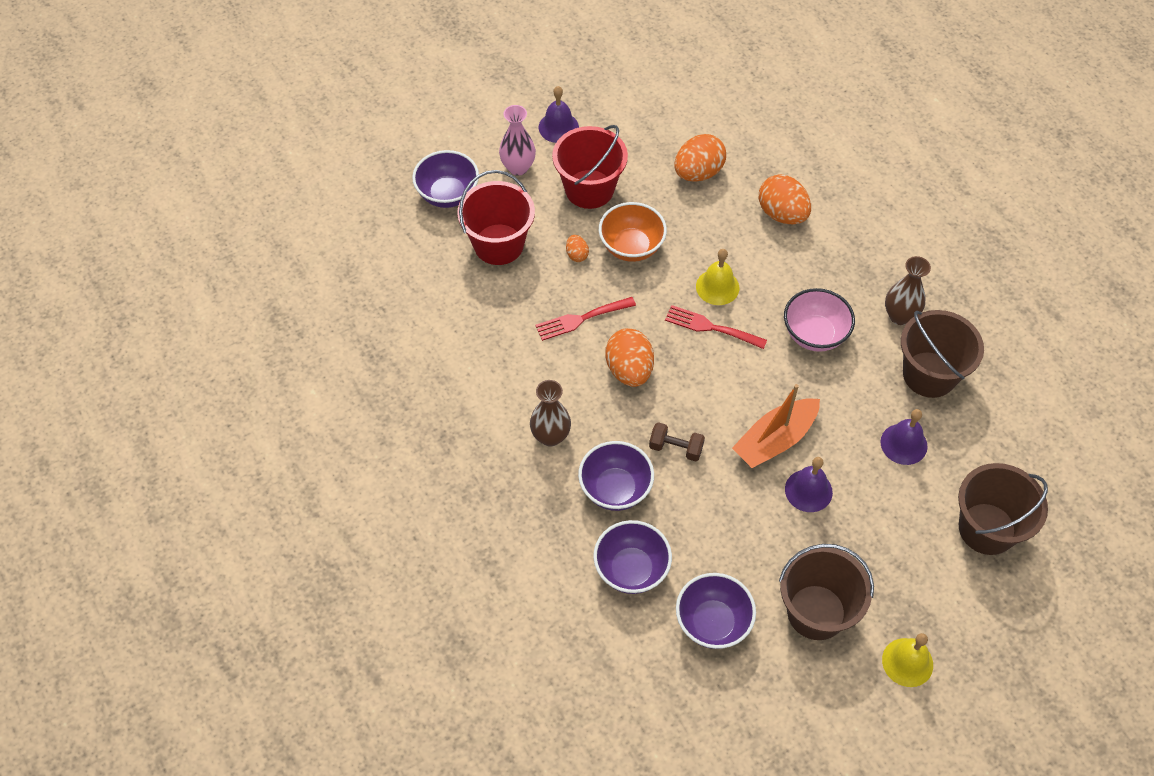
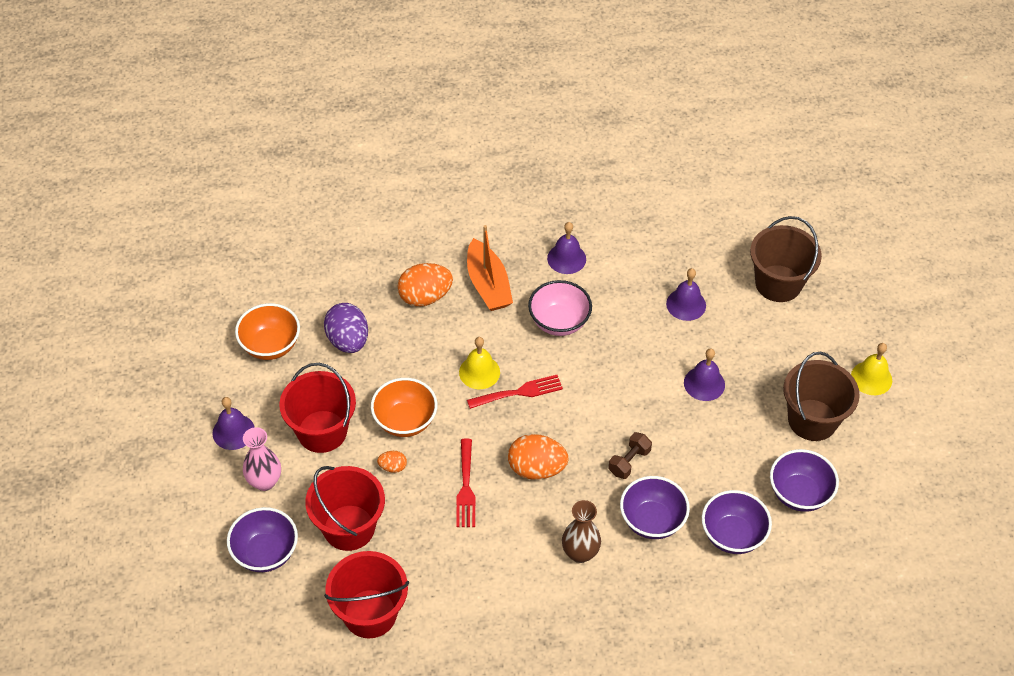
camera: 70 degrees left, 5 degrees down
(419, 290) = (370, 613): none -> red bucket
(662, 119) = (270, 345): none -> orange bowl
(698, 173) = (348, 340): orange egg -> purple egg
(711, 327) = (519, 392): red fork -> red fork turned 150 degrees counterclockwise
(775, 440) = (649, 388): orange boat -> orange boat (488, 284)
(899, 316) = (566, 258): brown vase -> purple bell
(929, 374) = (629, 262): brown bucket -> none

